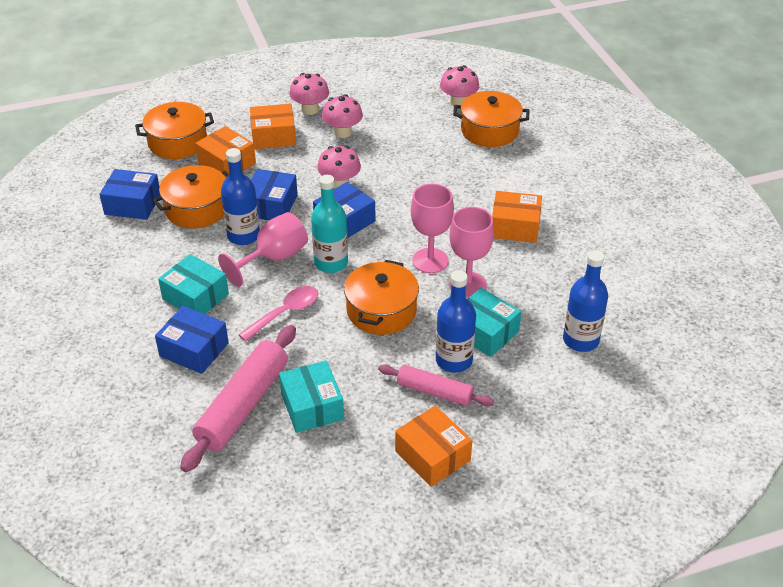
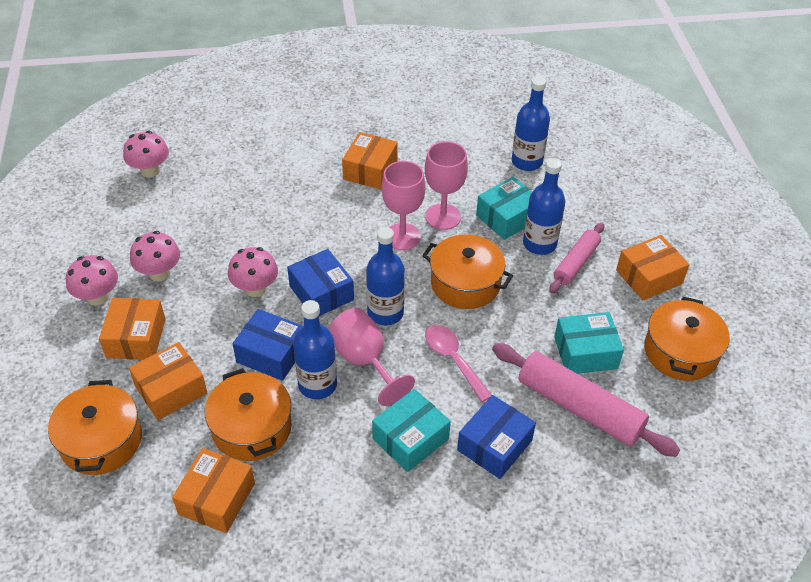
camera: 80 degrees left, 5 degrees up
(132, 204) = (217, 498): blue box -> orange box
(331, 263) = (385, 313): turquoise bottle -> blue bottle
(489, 131) = (213, 157): orange pot -> orange pot (680, 352)

